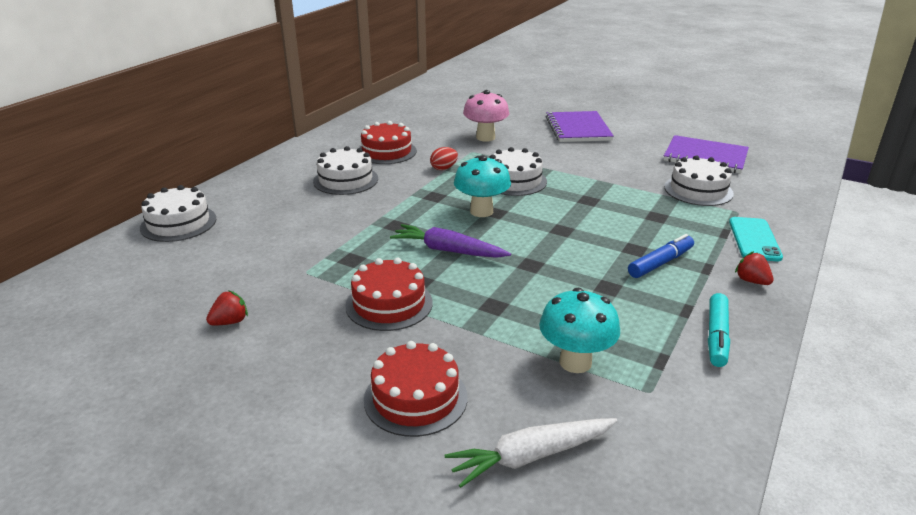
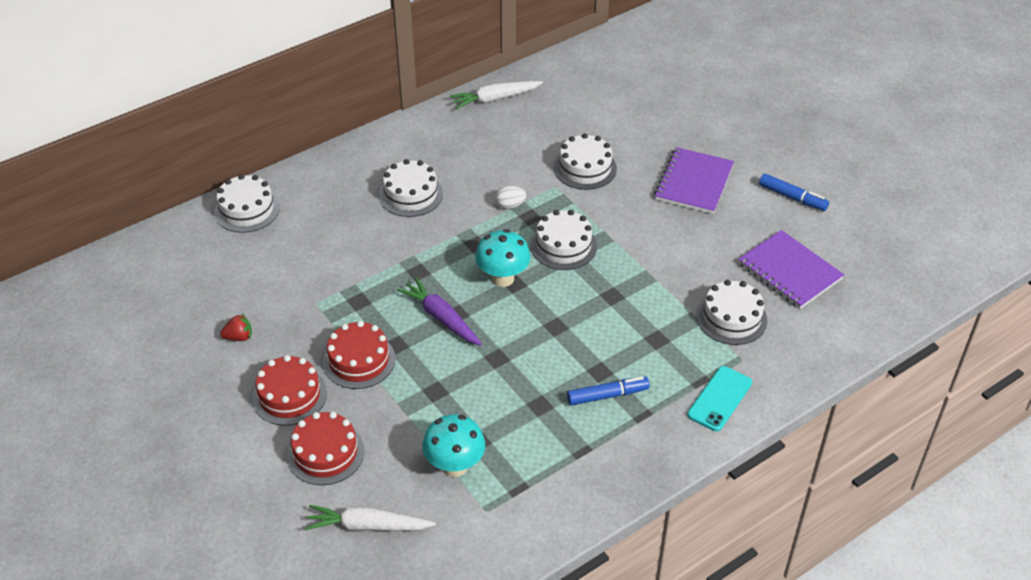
camera: 25 degrees right, 15 degrees up
(374, 118) = (495, 99): none -> white carrot
(386, 151) = (473, 162): red cake -> red cake (289, 395)
(444, 168) = (510, 205): red egg -> white egg
(485, 137) = (585, 168): pink mushroom -> white cake
(657, 122) = (792, 197): none -> blue marker
(716, 336) = (581, 484): turquoise marker -> none
(751, 281) = (667, 443): red strawberry -> none

